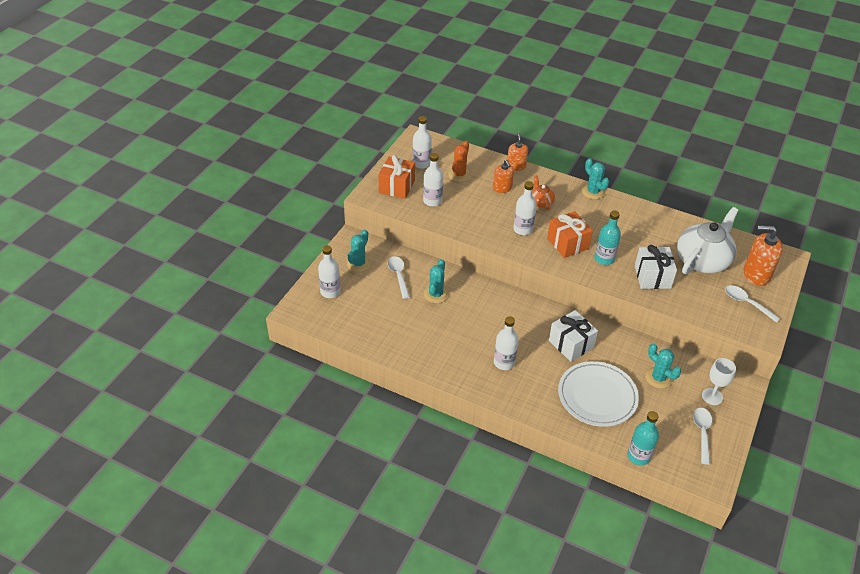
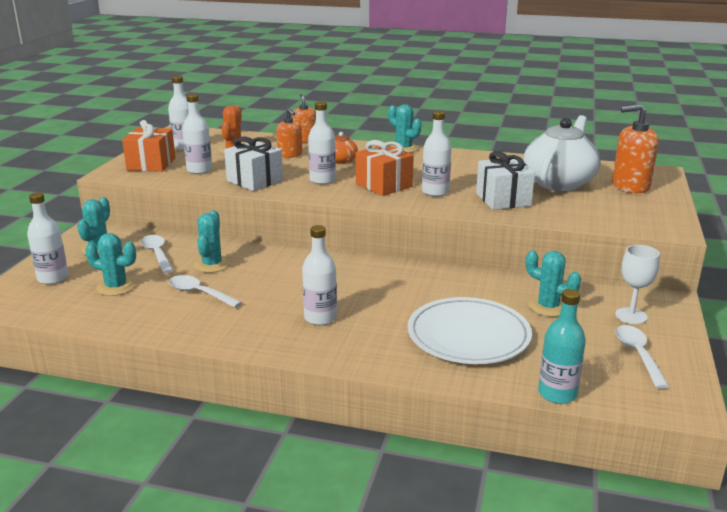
camera: 10 degrees left, 20 degrees down
(372, 308) = (116, 287): none -> turquoise cactus
(571, 344) = (413, 289): white gift -> white gift (255, 181)
(604, 259) = (435, 192): turquoise bottle -> white bottle
(746, 303) = (633, 208): white spoon -> white spoon (199, 293)

